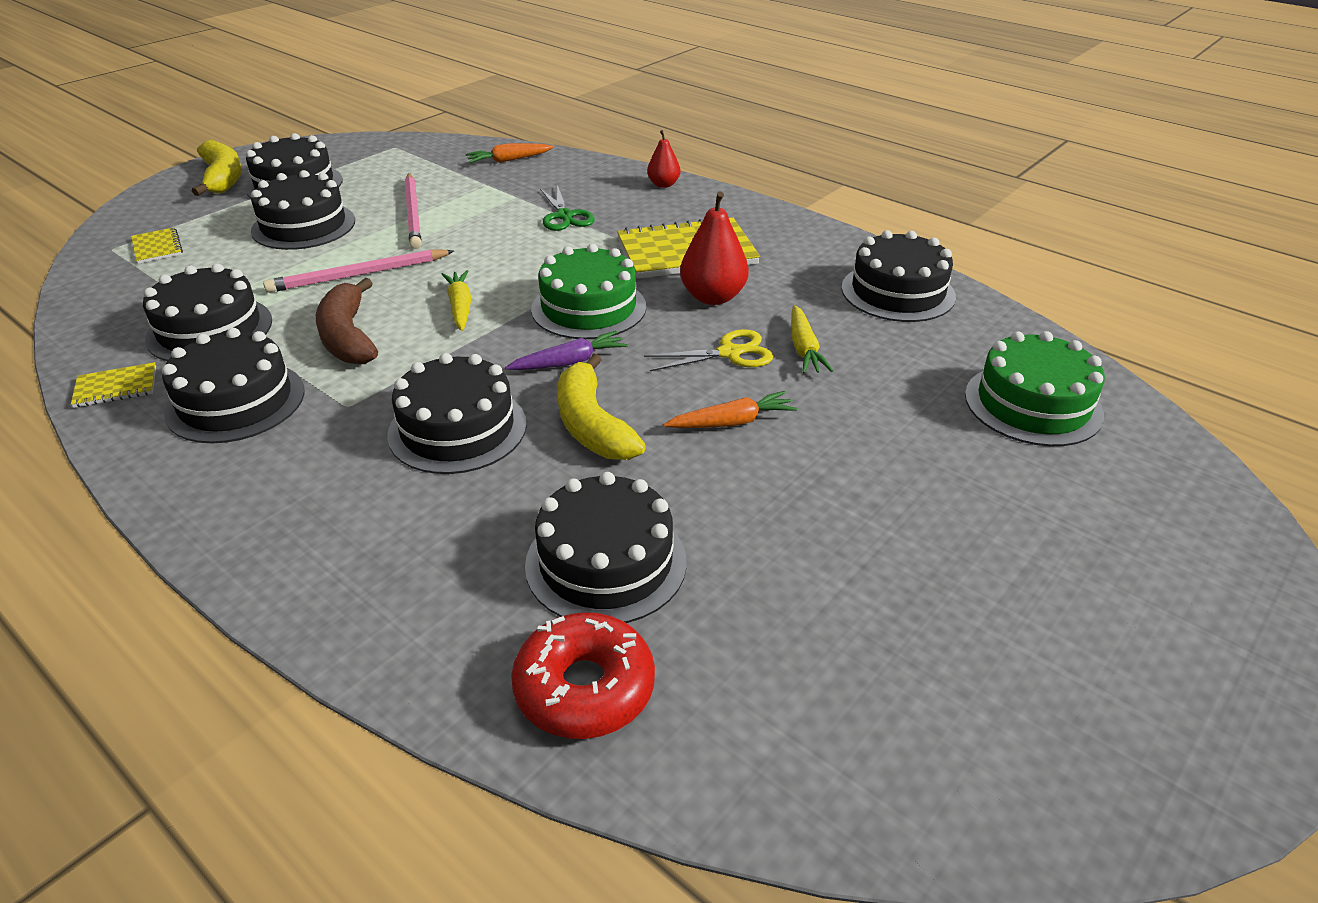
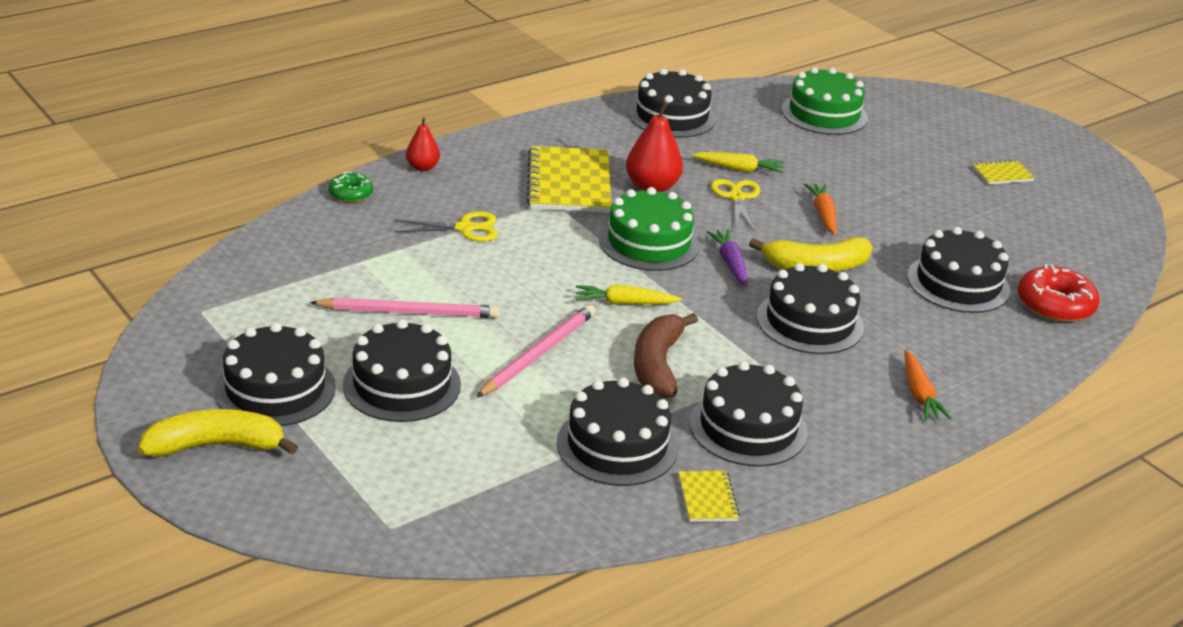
camera: 80 degrees left, 5 degrees down
(157, 247) = (405, 490): yellow notebook -> yellow notebook (1002, 174)
(348, 337) = (657, 365): brown banana -> brown banana turned 105 degrees clockwise
(358, 275) = (538, 354): pink pencil -> pink pencil turned 135 degrees counterclockwise
(509, 160) = (300, 240): orange carrot -> orange carrot (919, 394)
(565, 216) = (465, 228): green scissors -> yellow scissors
(595, 165) = (351, 194): none -> green donut

